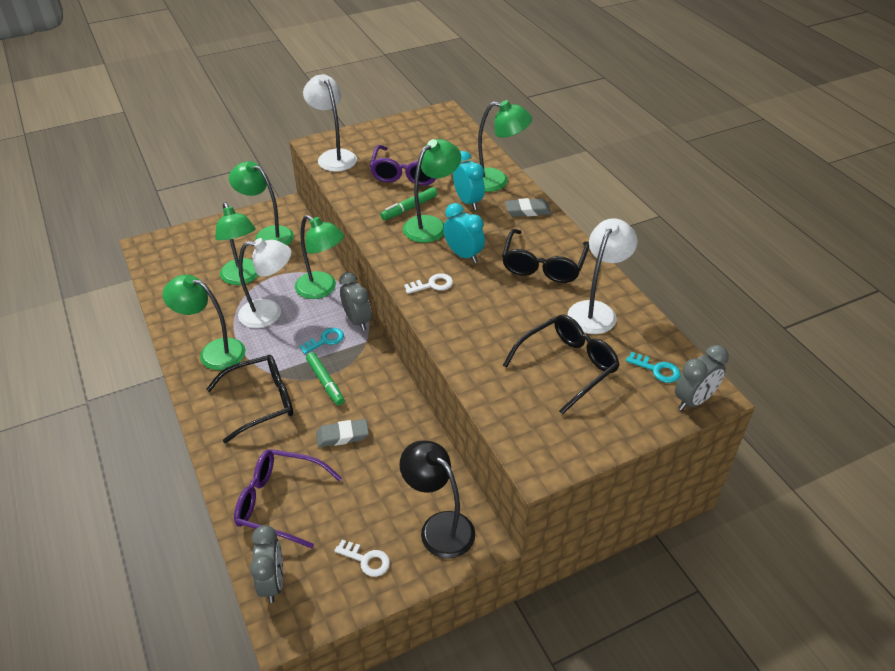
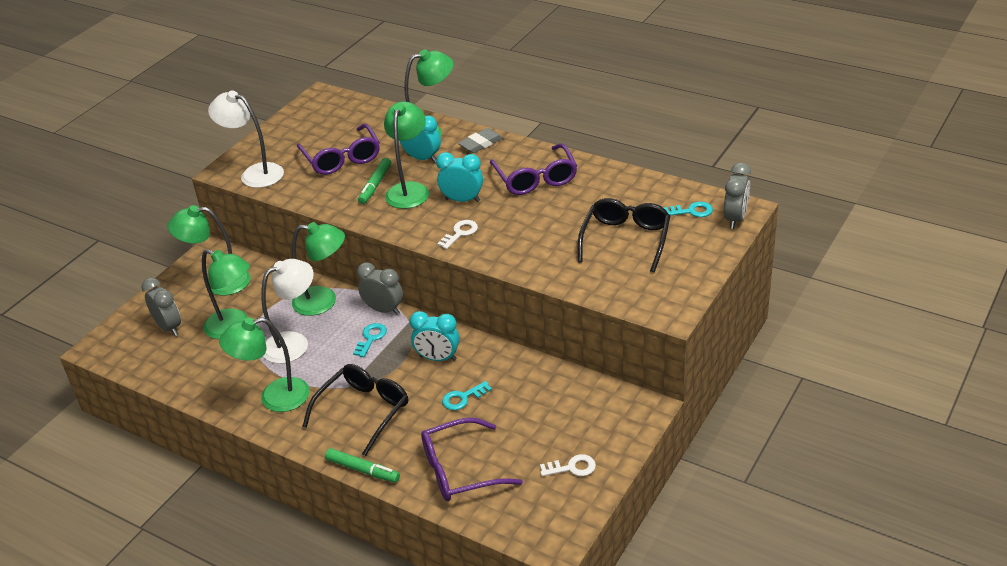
camera: 30 degrees left, 5 degrees down
(272, 582) = (514, 523): grey clock -> grey clock (169, 327)
(325, 382) = (405, 368): green marker -> green marker (362, 470)
(342, 436) = (463, 398): grey eraser -> turquoise key
(357, 387) = (438, 358): none -> turquoise clock
(439, 527) = (605, 416): black lamp -> none
(543, 265) = (535, 178): black glasses -> purple glasses
(596, 311) = (609, 192): white lamp -> none

